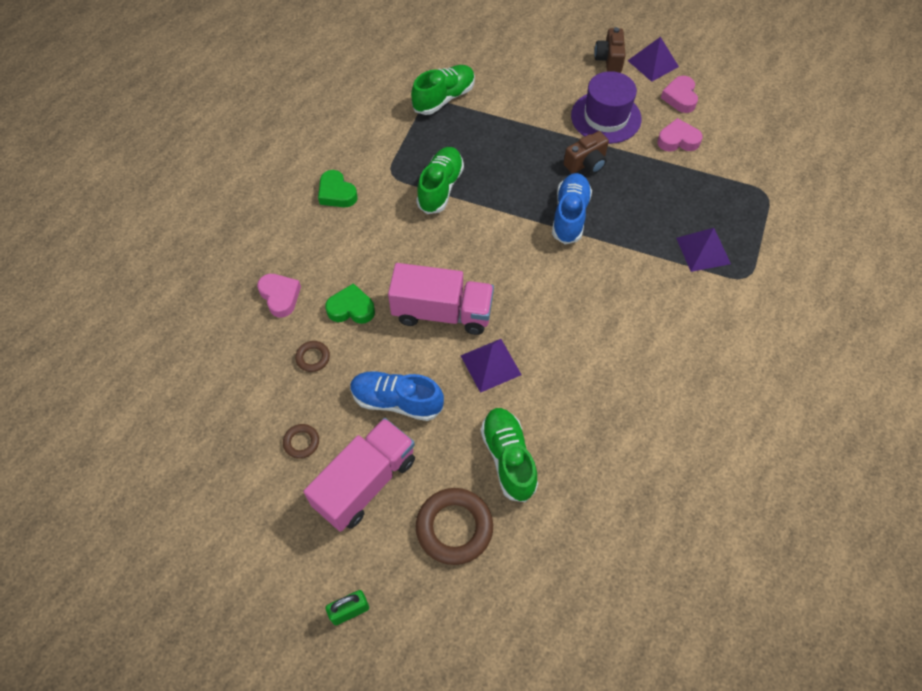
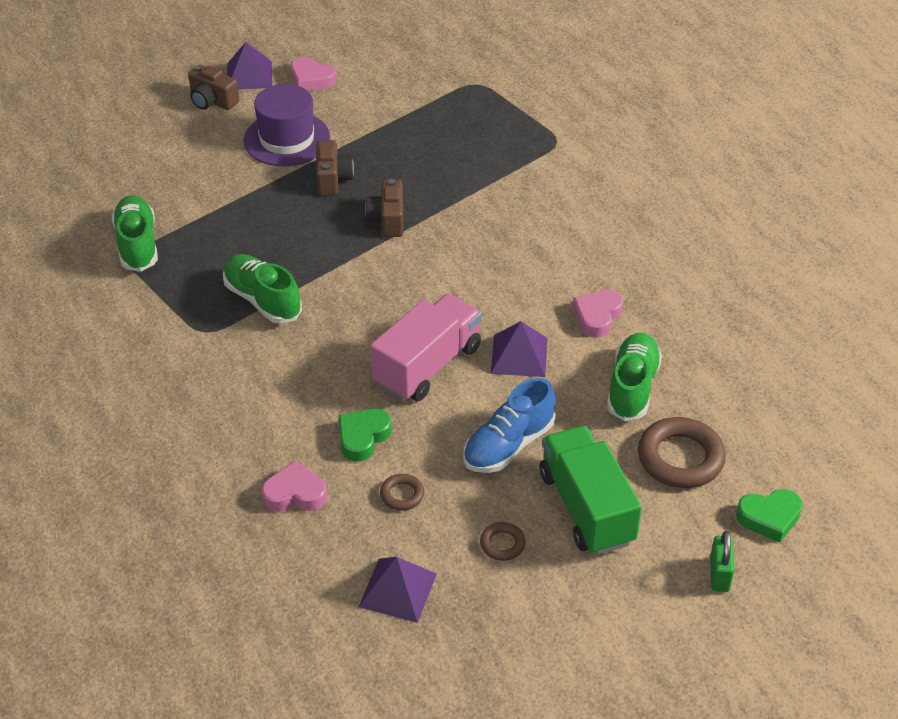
camera: 60 degrees left, 15 degrees down
(336, 193) = (190, 389): green heart -> green heart (769, 518)
(365, 482) = (586, 508): pink truck -> green truck
(508, 458) = (632, 387): green shoe -> green shoe turned 90 degrees clockwise
(570, 215) = (387, 220): blue shoe -> brown camera
(678, 140) = (363, 106): pink heart -> pink heart (597, 316)
(703, 250) = (506, 153): purple pyramid -> purple pyramid (397, 590)

